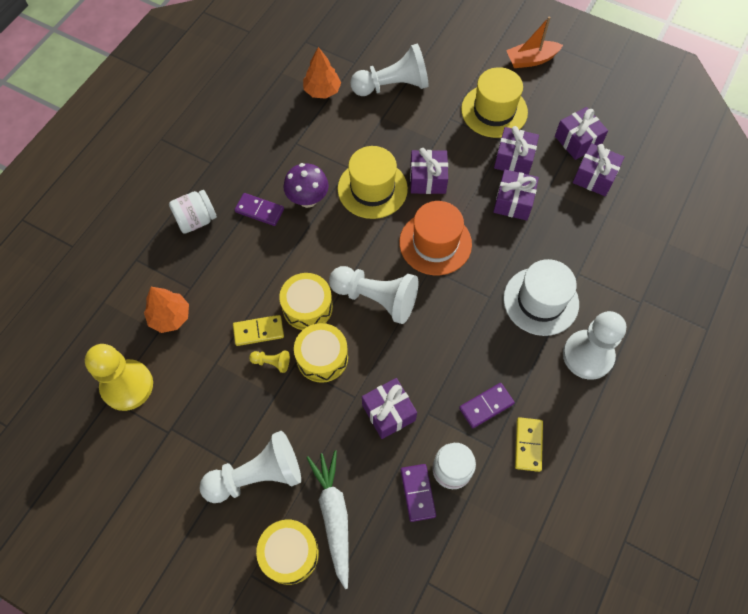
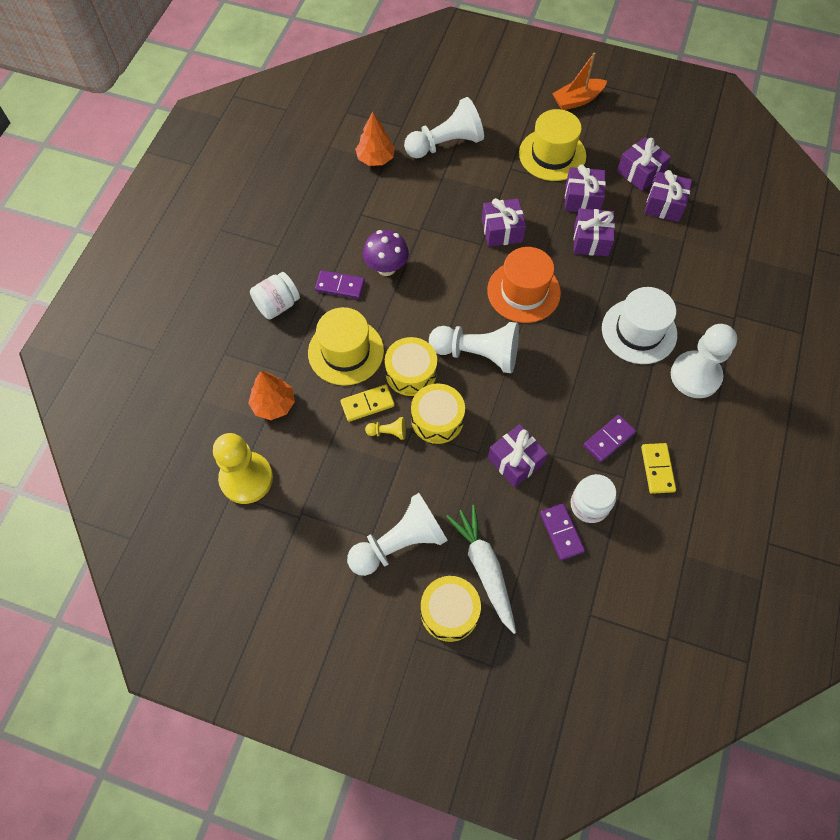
camera: 10 degrees left, 0 degrees up
(372, 189) = (449, 248): yellow hat -> yellow hat (346, 351)

